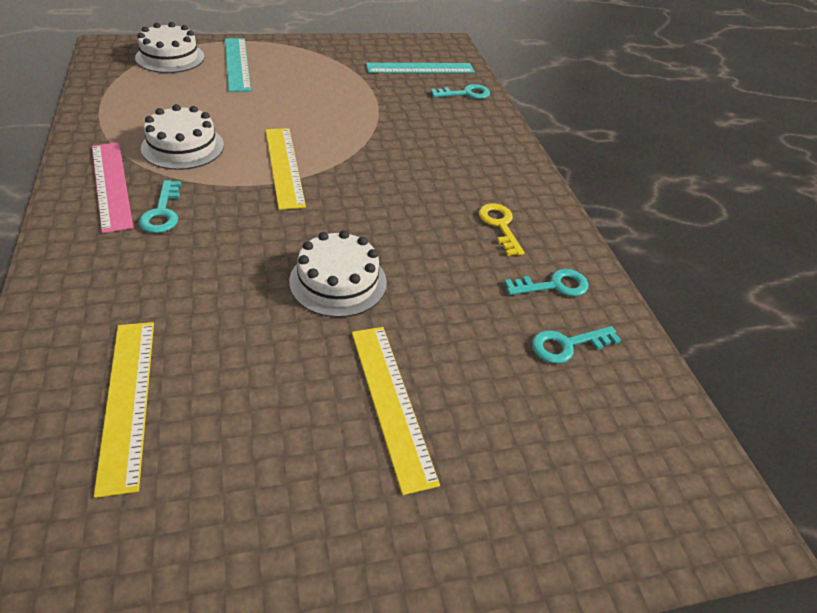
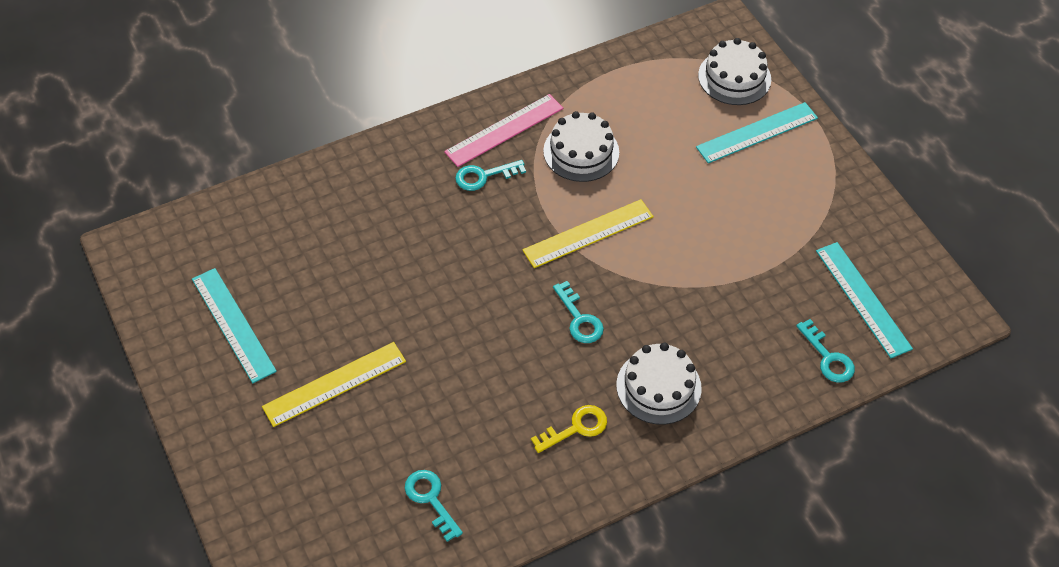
camera: 80 degrees right, 10 degrees up
(127, 400) = (295, 236): yellow ruler -> none
(242, 510) = (233, 324): none -> turquoise ruler
(338, 281) = (447, 318): white cake -> white cake (658, 387)
(553, 285) = (504, 483): turquoise key -> turquoise key (579, 319)

